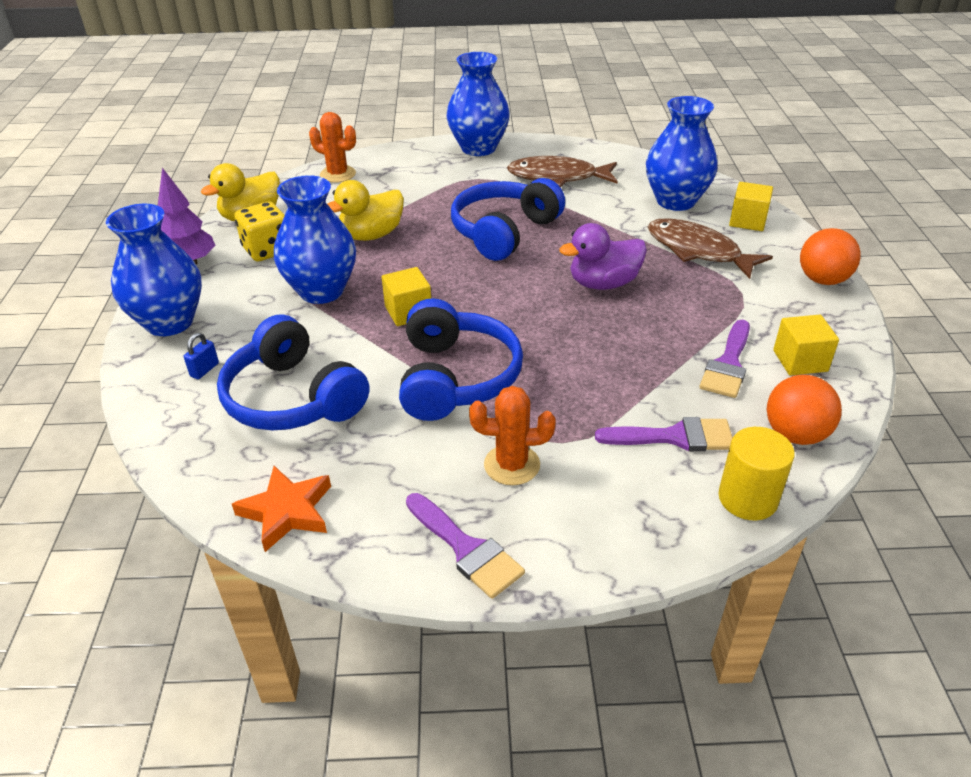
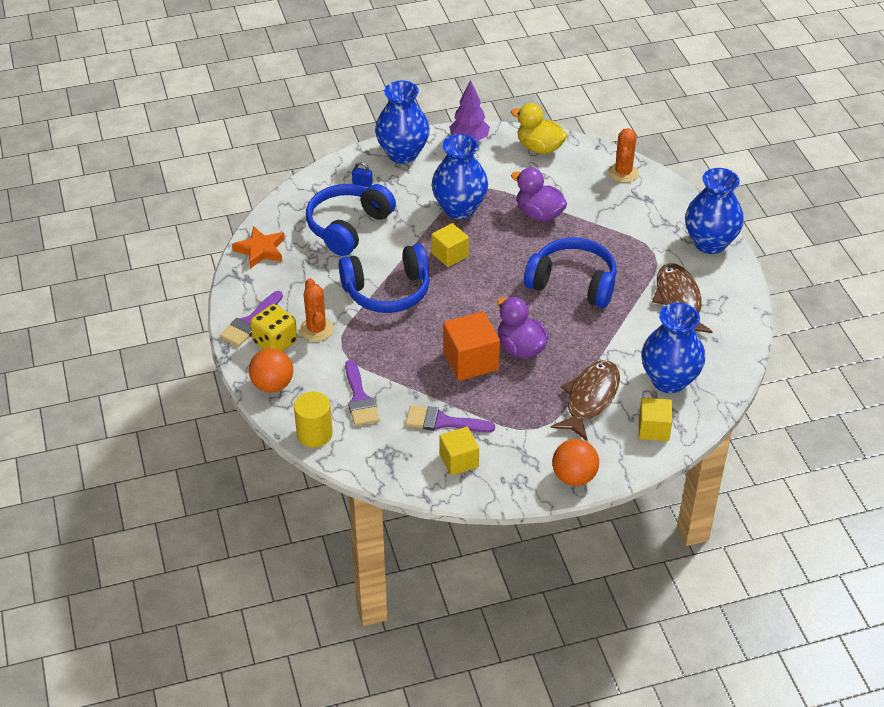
camera: 75 degrees right, 5 degrees up
(267, 250) = (499, 169): yellow dice -> yellow dice (275, 342)
(371, 235) = (539, 214): yellow duck -> purple duck
(618, 324) = (470, 361): none -> orange cube
(795, 434) = (378, 457): orange ball -> orange ball (272, 385)

